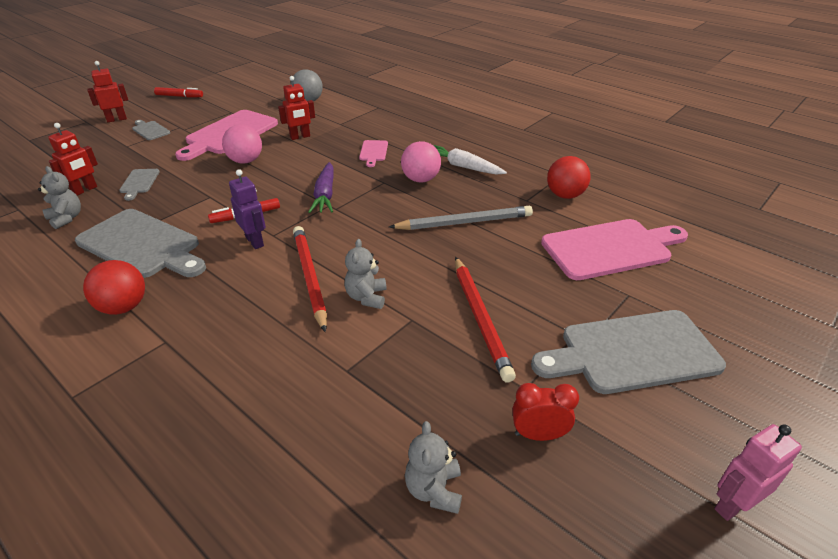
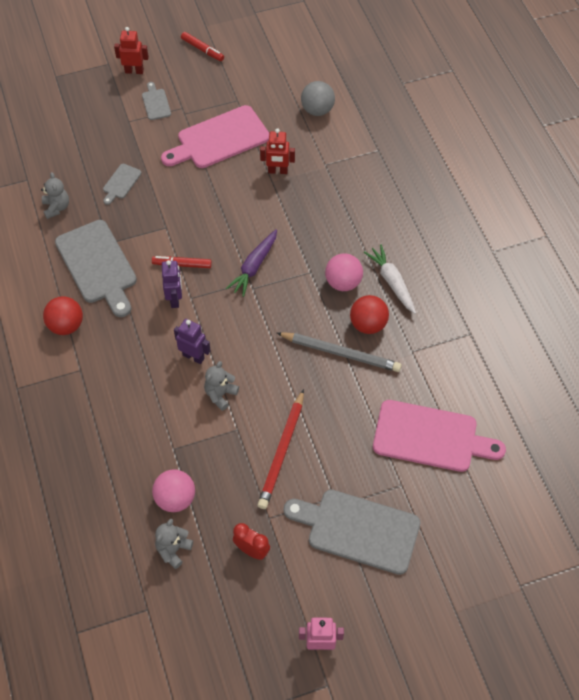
camera: 30 degrees right, 20 degrees up
(85, 190) = (79, 175): red robot -> none
(245, 161) = (214, 189): pink ball -> pink ball (175, 499)
(310, 277) = (193, 356): red pencil -> purple robot
(373, 152) = (328, 224): pink cutting board -> none
(565, 195) = (449, 361): red ball -> red ball (368, 324)

